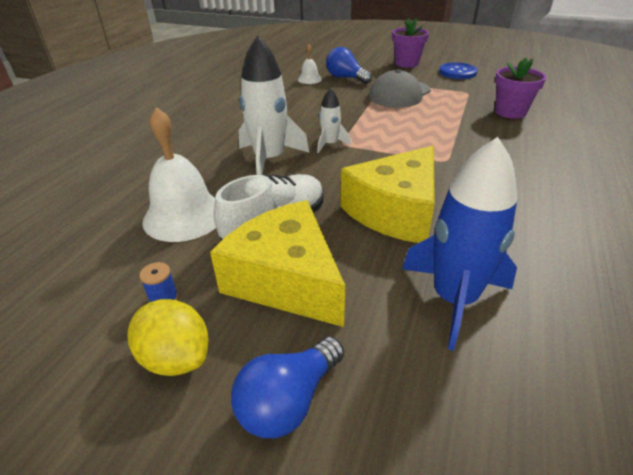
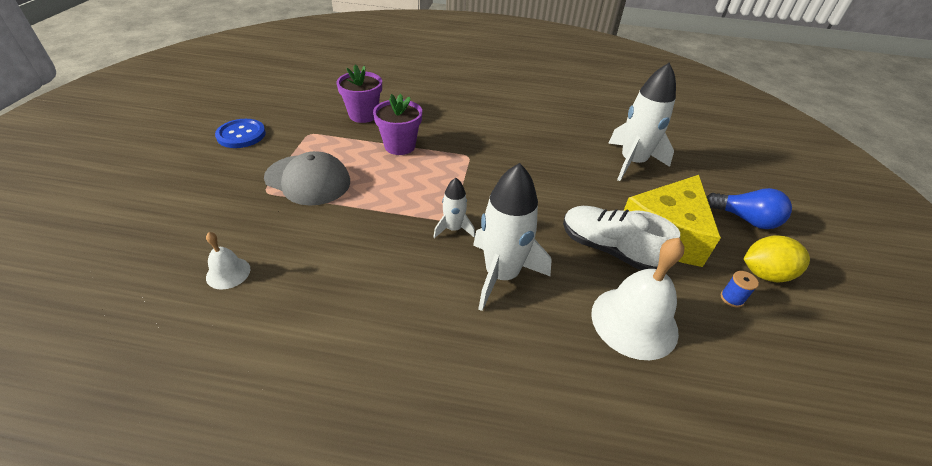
camera: 105 degrees left, 5 degrees up
(176, 357) = (764, 274): yellow lemon -> yellow lemon turned 60 degrees clockwise
(346, 78) = (234, 230): blue light bulb -> none
(395, 211) = (557, 183): yellow cheese -> none
(406, 63) = (188, 173): purple flower pot -> purple flower pot (399, 146)
(453, 299) = (632, 162): blue rocket -> white rocket

